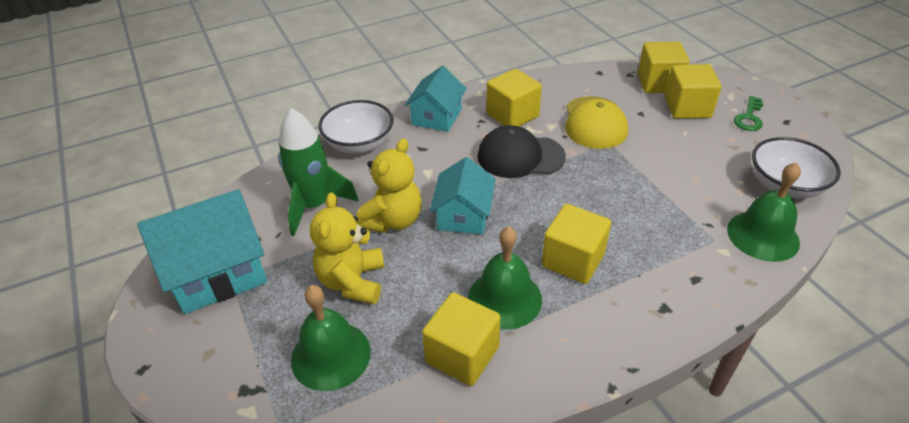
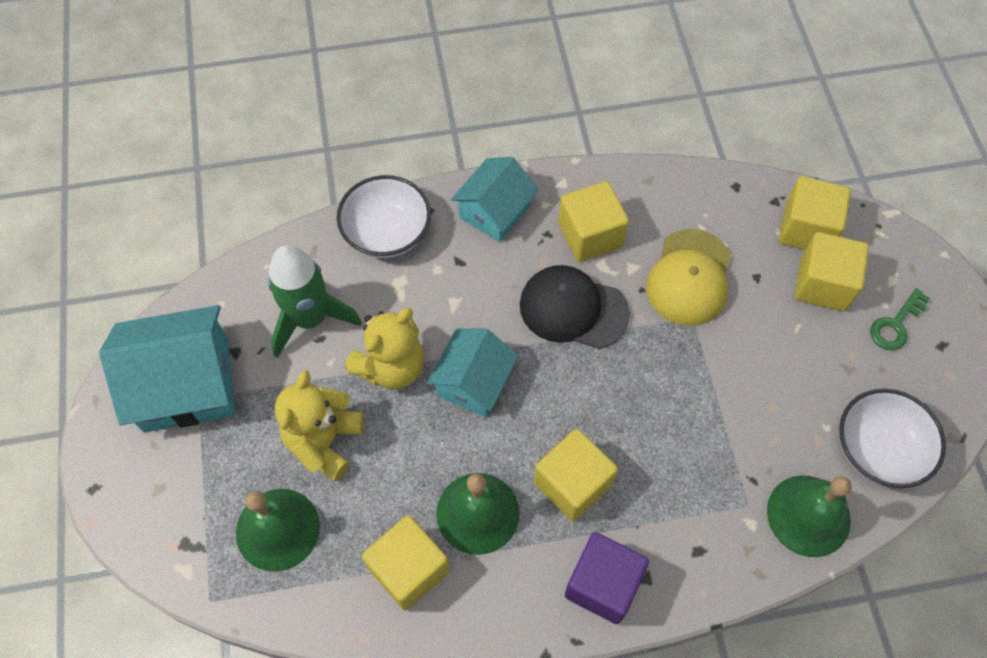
camera: 15 degrees right, 20 degrees up
(633, 321) = (602, 584): none -> purple cube

